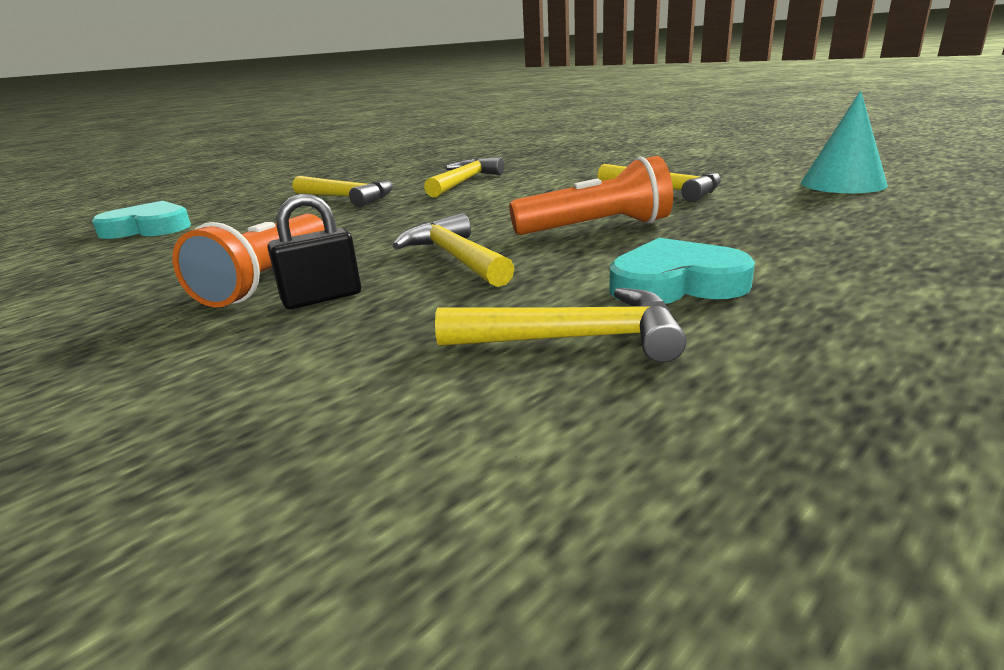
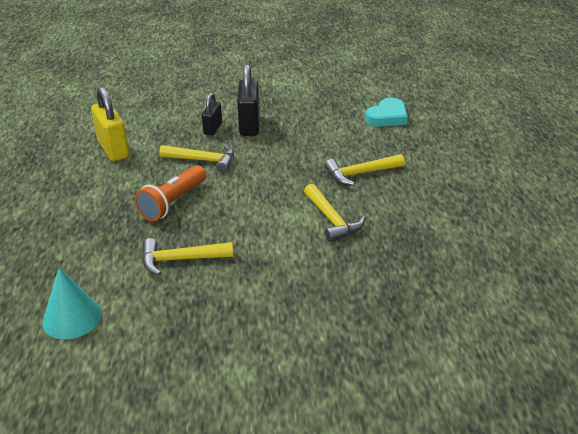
camera: 130 degrees right, 10 degrees up
(268, 280) = (249, 125): orange flashlight -> black padlock
(574, 339) = (113, 149): yellow hammer -> yellow padlock
(676, 283) = (104, 181): turquoise heart -> none

